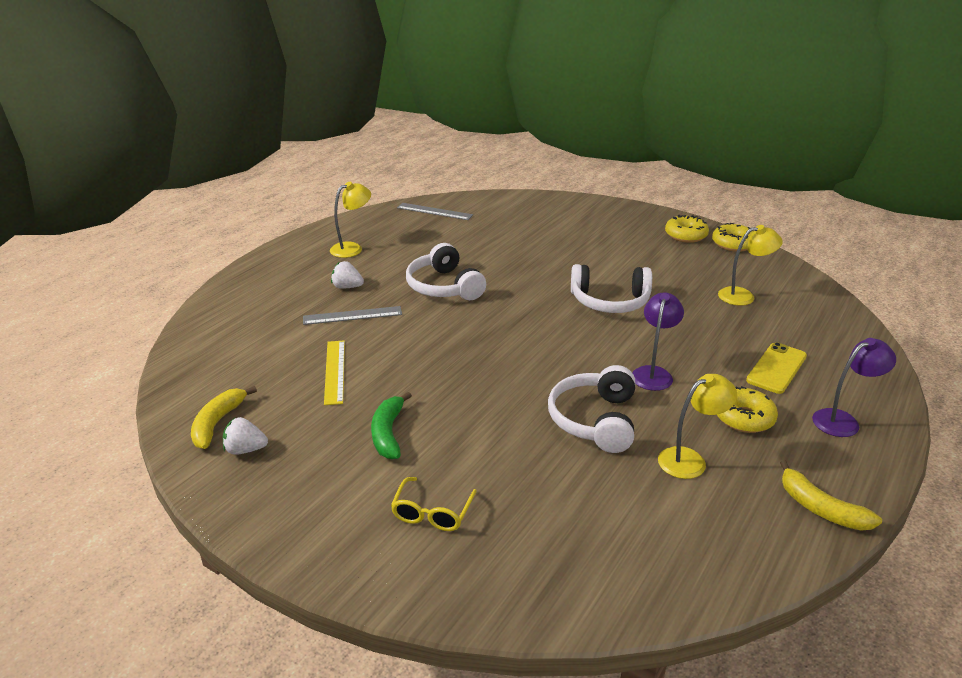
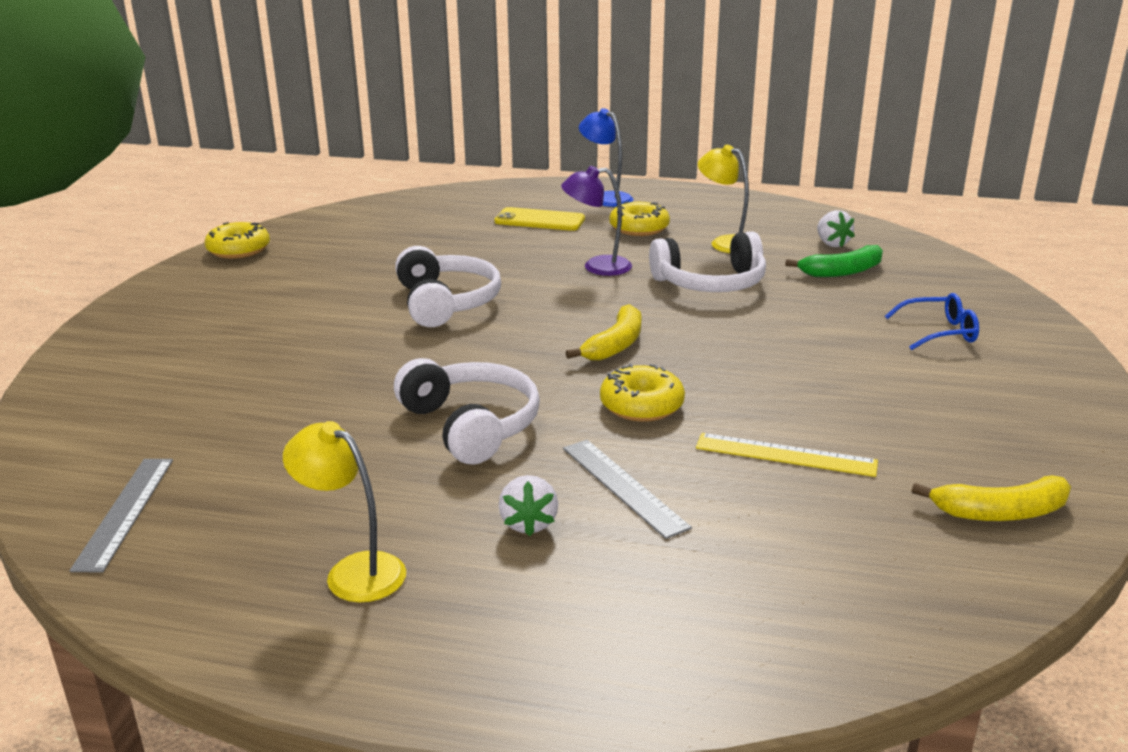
camera: 110 degrees left, 5 degrees down
(245, 450) = (1011, 468): white strawberry -> white strawberry (832, 244)
(335, 371) = (785, 455): yellow ruler -> yellow ruler turned 45 degrees clockwise
(388, 433) = (861, 382): green banana -> green banana (842, 271)
(432, 513) = (939, 332): yellow glasses -> blue glasses
(444, 287) = (471, 425): white headphones -> white headphones turned 75 degrees counterclockwise
(685, 235) = (214, 277): yellow donut -> yellow donut (641, 405)
(743, 296) = (389, 239): yellow lamp -> none
(820, 508) = (734, 202): yellow banana -> yellow banana (615, 345)
(843, 420) = (606, 198): purple lamp -> blue lamp

